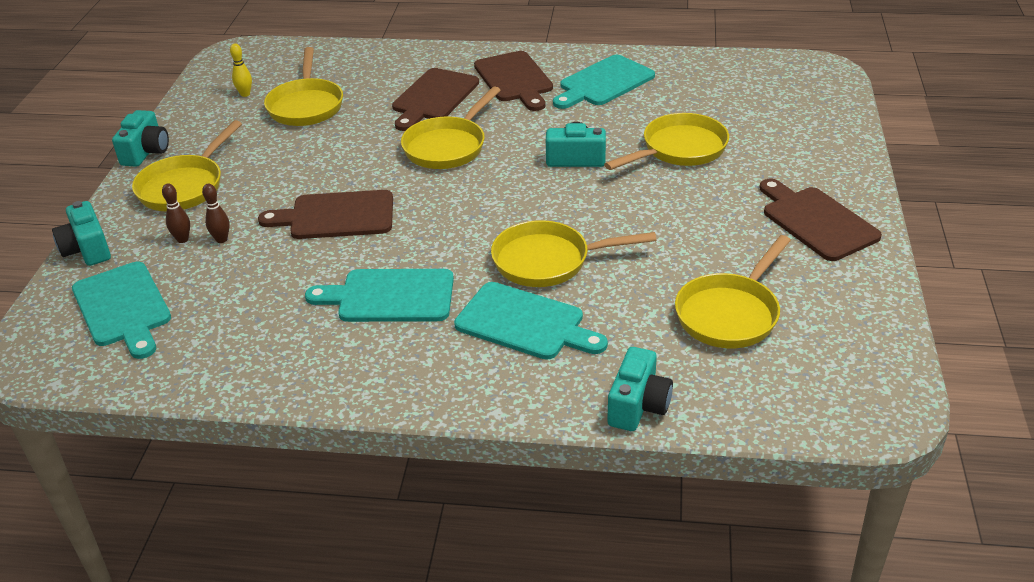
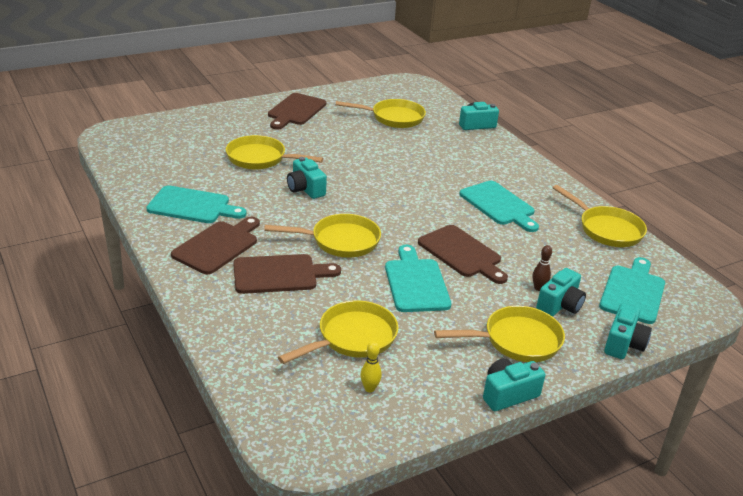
camera: 130 degrees left, 5 degrees down
(182, 239) = (560, 305): brown bowling pin -> turquoise camera
(525, 323) = (465, 162): turquoise cutting board -> turquoise cutting board (416, 283)
(548, 261) = (413, 170): yellow pan -> yellow pan (606, 229)

